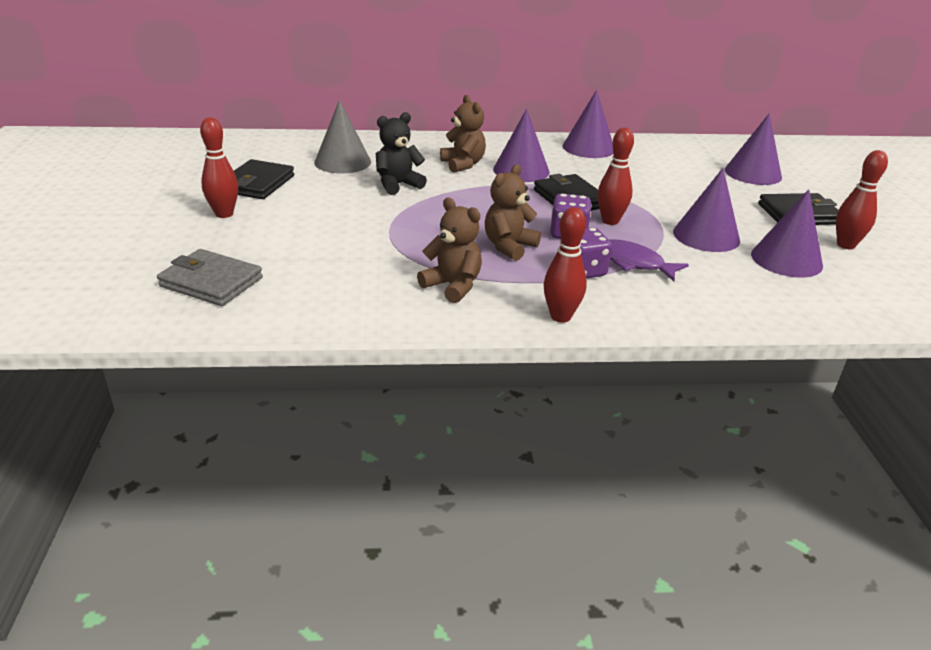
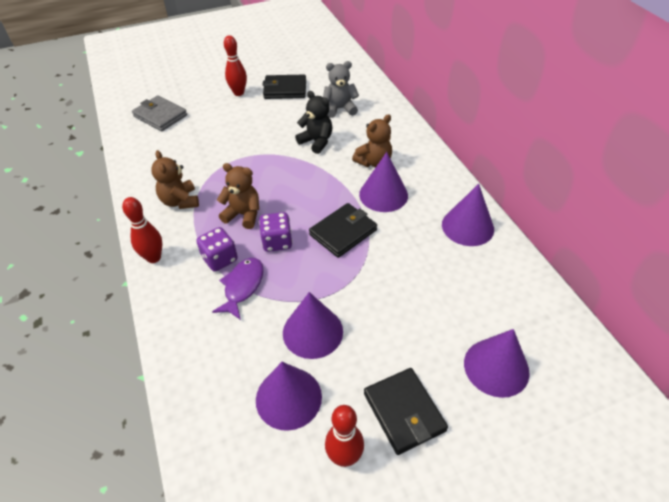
camera: 75 degrees right, 15 degrees up
(211, 282) = (160, 116): grey wallet -> grey wallet turned 60 degrees counterclockwise
(342, 162) = (340, 109): grey cone -> grey teddy bear
(453, 286) = (180, 201): brown teddy bear -> brown teddy bear turned 135 degrees clockwise
(610, 221) = (312, 263): red bowling pin -> none

